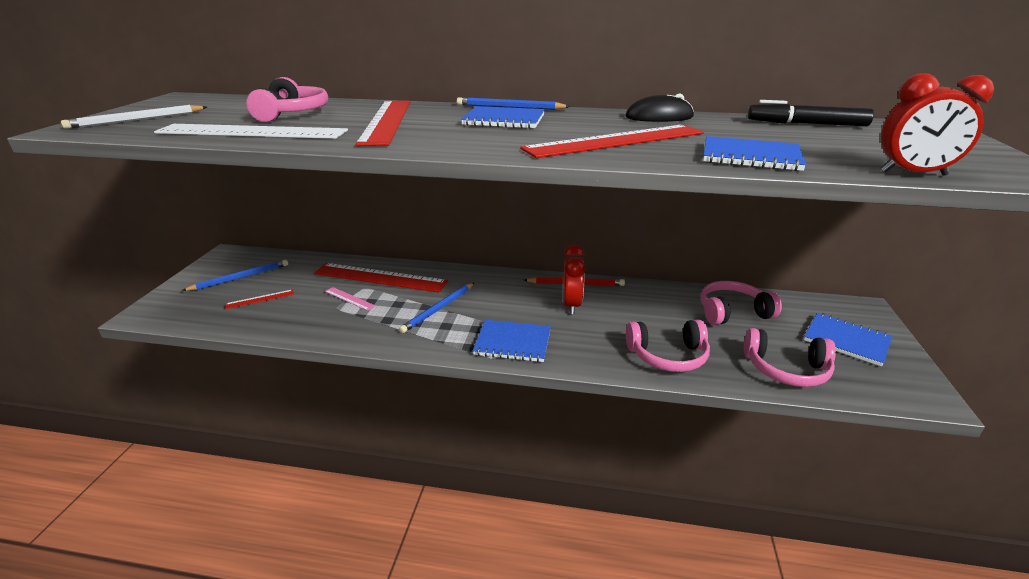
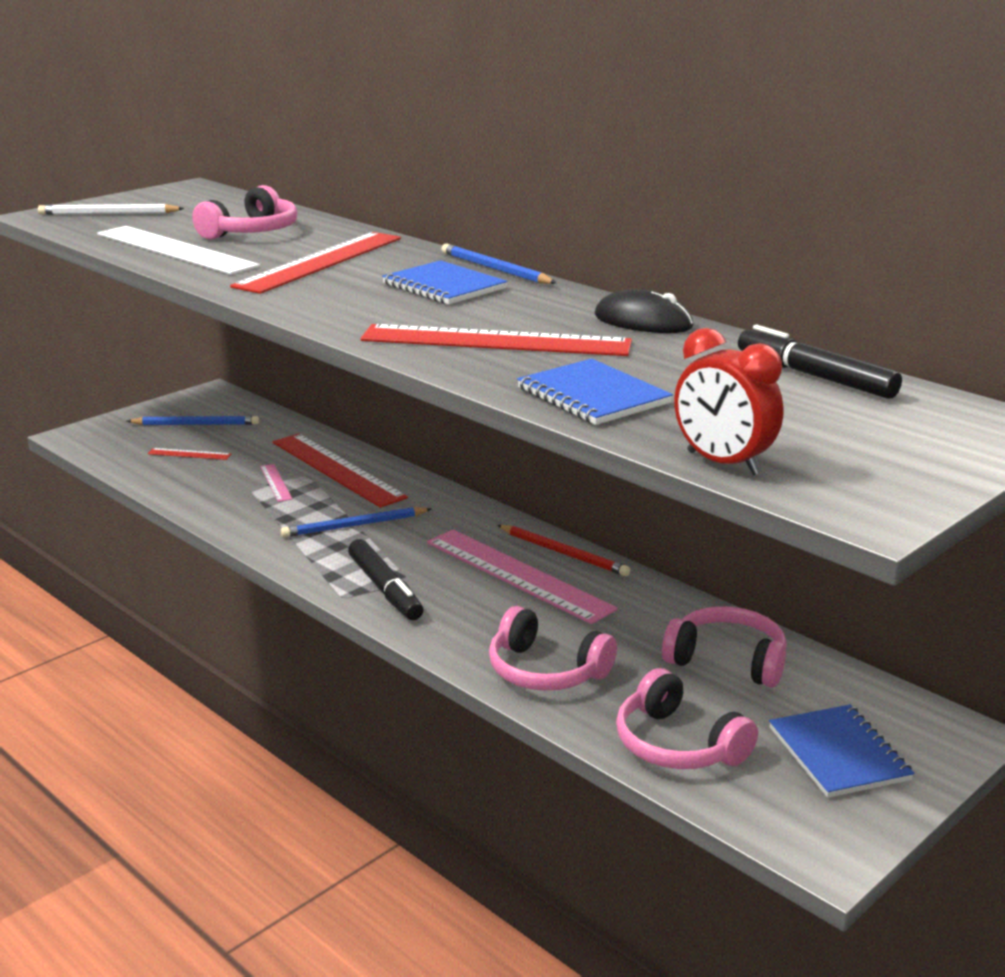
camera: 35 degrees right, 5 degrees down
(512, 342) = (385, 589): blue notebook -> black marker
(571, 305) = (517, 575): red clock -> pink ruler

